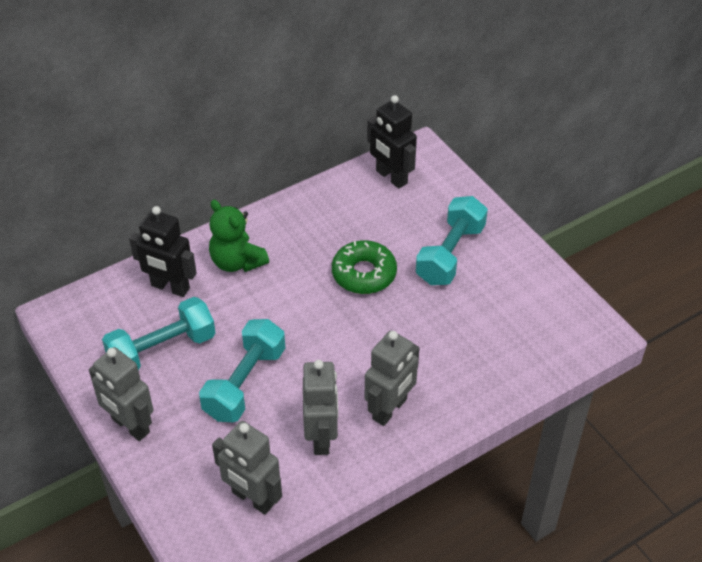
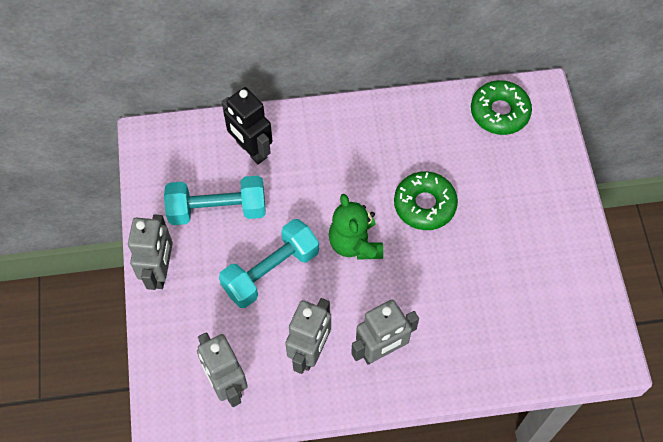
camera: 25 degrees right, 15 degrees up
(130, 426) = (160, 271): grey robot -> grey robot turned 150 degrees counterclockwise
(237, 262) = (319, 147): green teddy bear -> green teddy bear (355, 243)
(391, 177) = (499, 112): black robot -> green donut
(450, 254) = (513, 216): turquoise dumbbell -> none

